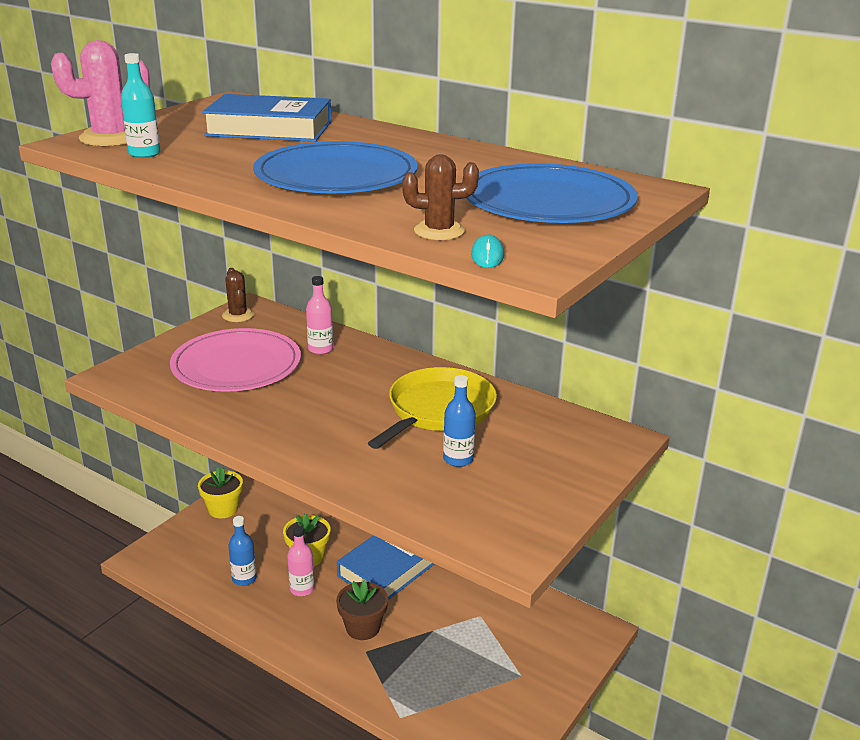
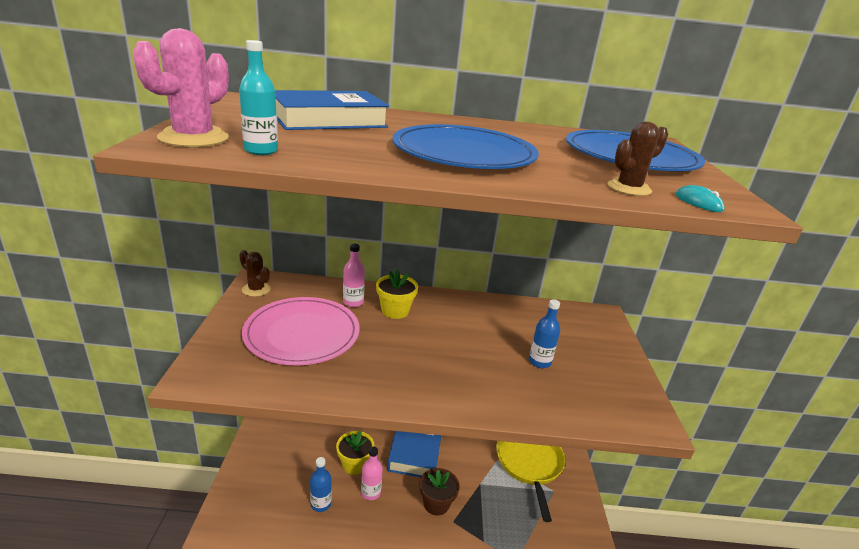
camera: 35 degrees left, 0 degrees up
(223, 509) = (257, 451): yellow flower pot -> yellow flower pot (395, 311)
(438, 410) = (485, 328): yellow pan -> yellow pan (529, 463)

